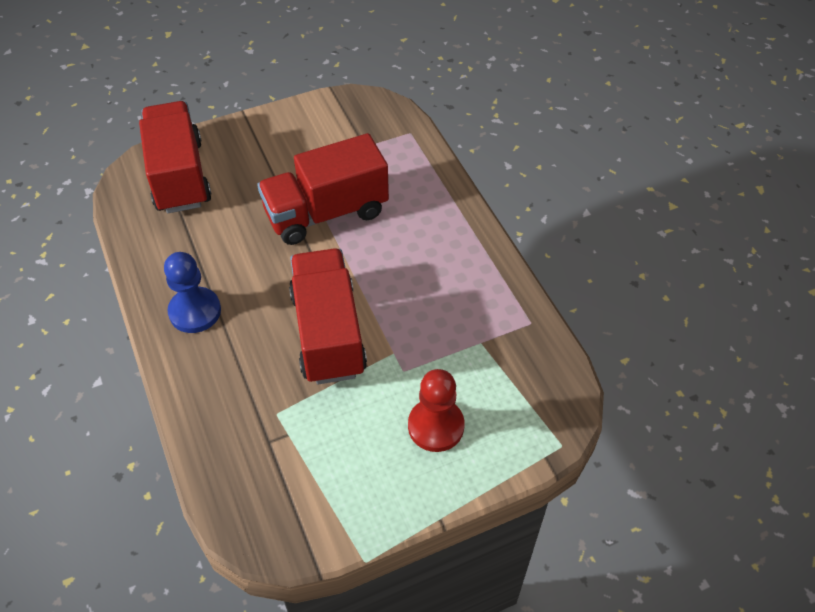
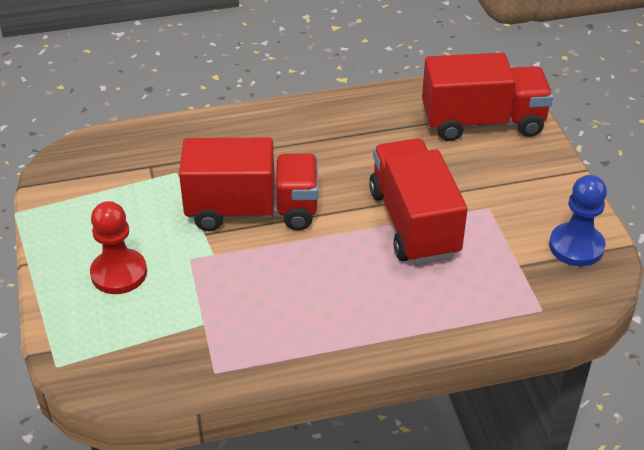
camera: 100 degrees right, 10 degrees down
(195, 311) = (304, 128): blue pawn -> blue pawn (576, 246)

